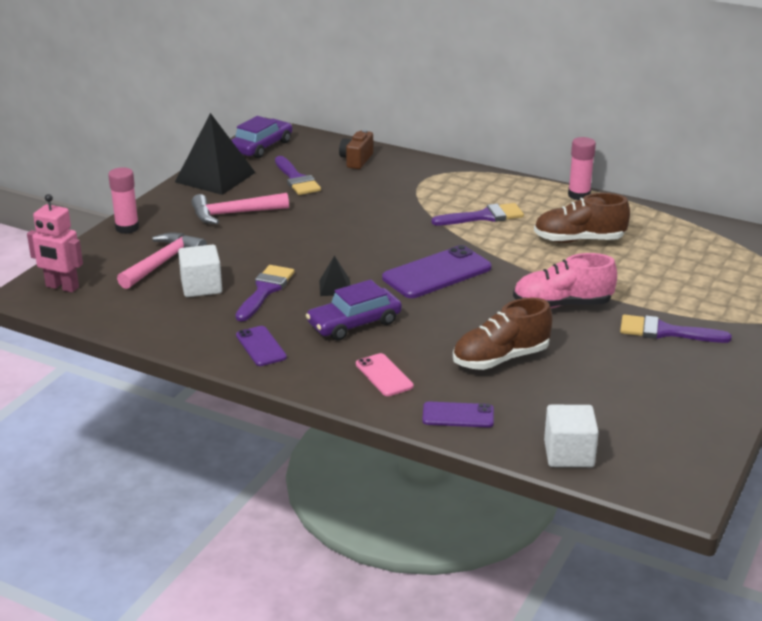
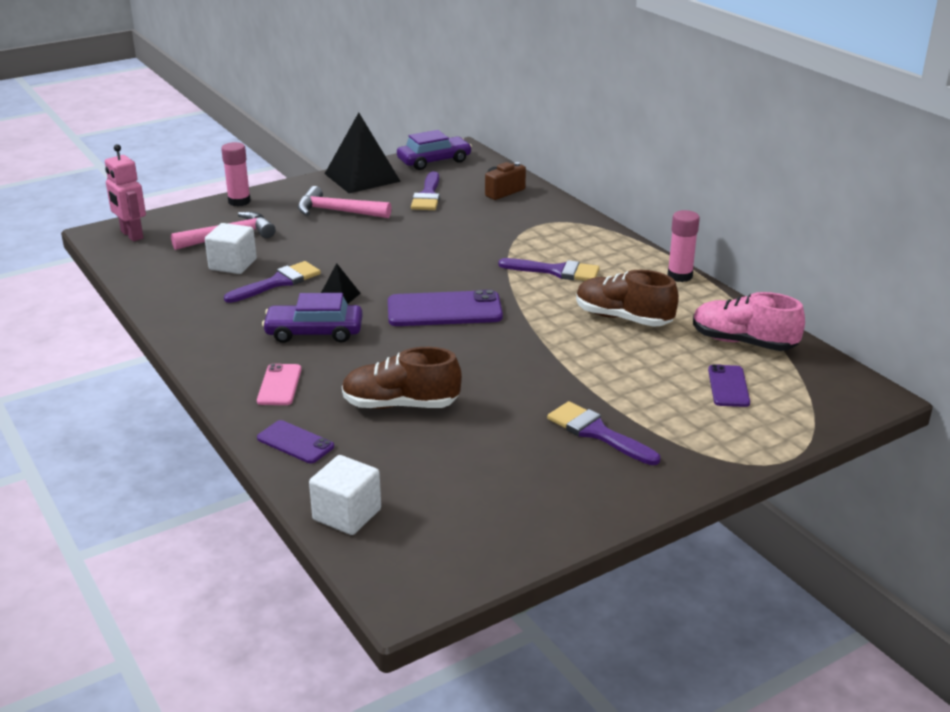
camera: 30 degrees right, 0 degrees up
(261, 346) = (213, 328): purple phone -> purple phone (728, 386)
(562, 305) = (525, 374): pink shoe -> pink shoe (743, 342)

